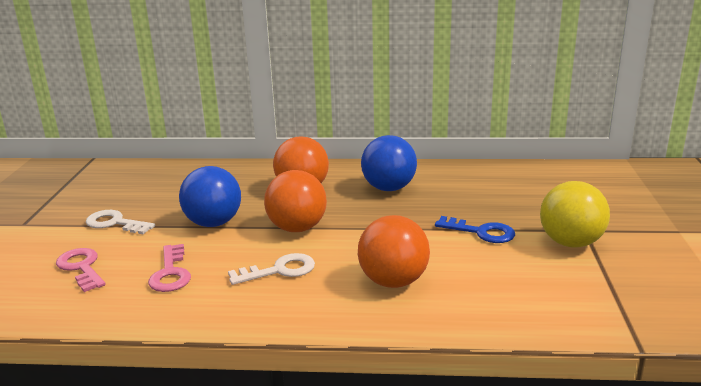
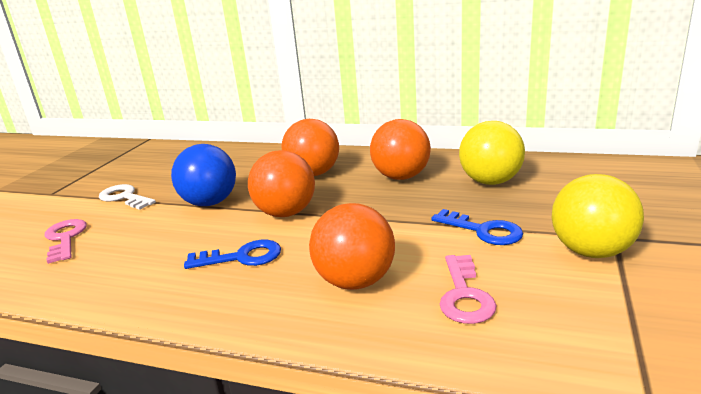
camera: 15 degrees right, 0 degrees up
(171, 273) = (137, 251): pink key -> pink key (464, 295)
(279, 270) = (241, 257): white key -> blue key
(389, 188) = (401, 177): blue ball -> orange ball
(470, 189) = (490, 181): none -> yellow ball

